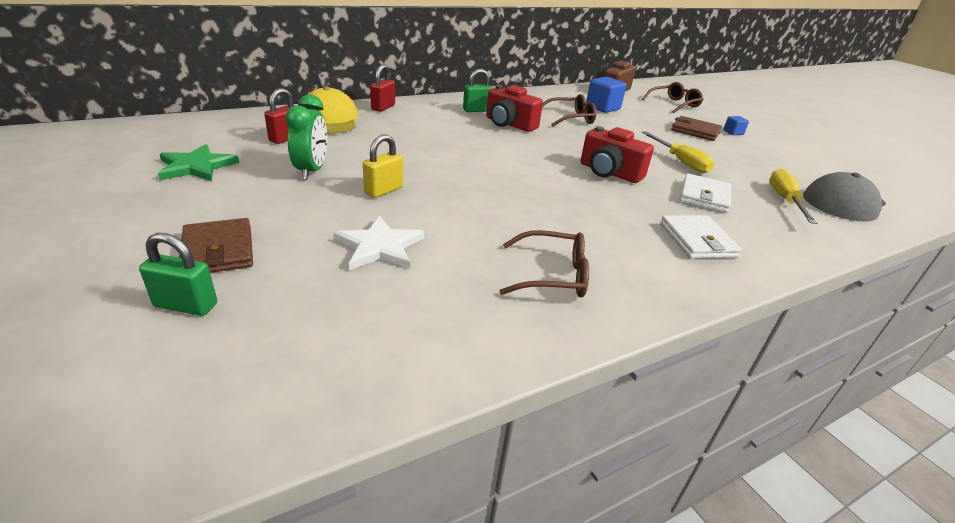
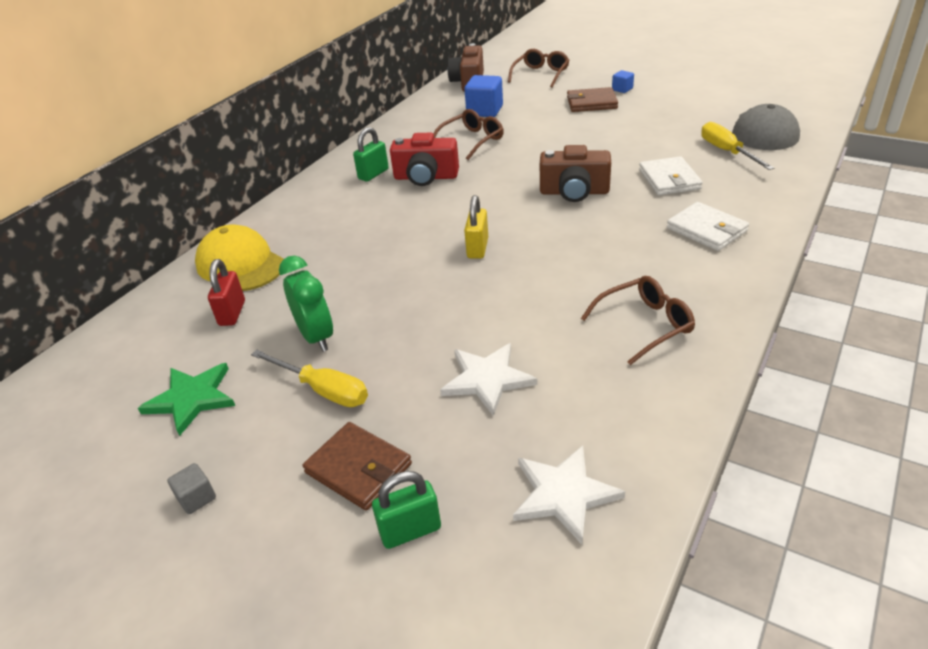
camera: 25 degrees left, 5 degrees up
(113, 214) = (196, 498): none -> grey cube
(319, 350) = (564, 494): none -> white star
(383, 107) = (275, 219): red padlock -> none
(384, 190) = (413, 320): yellow padlock -> yellow padlock (477, 248)
(609, 172) = (574, 192): red camera -> brown camera
(680, 161) = (615, 148): yellow screwdriver -> yellow screwdriver (323, 390)

